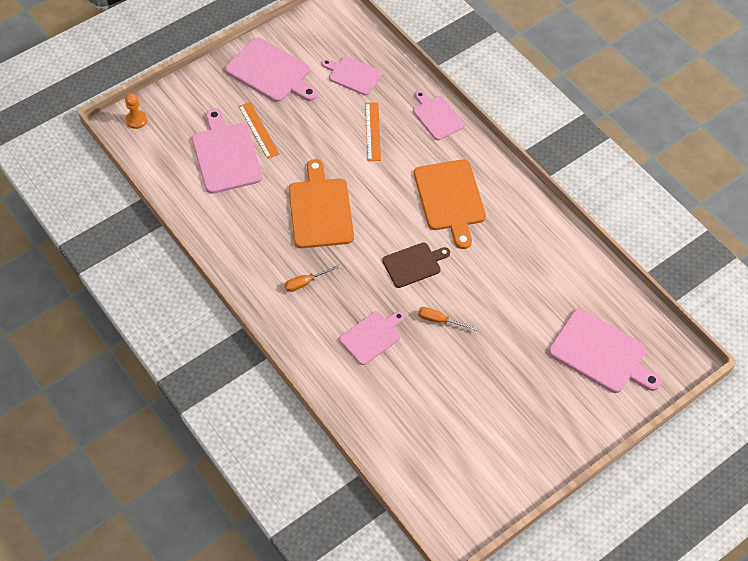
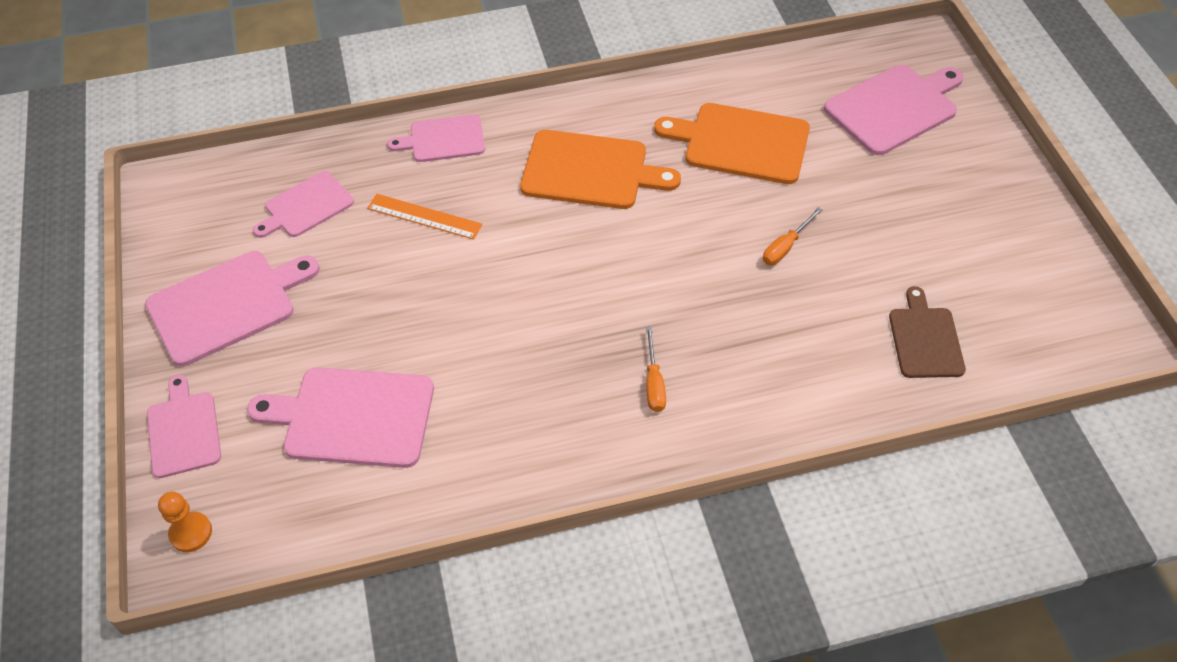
camera: 65 degrees left, 5 degrees down
(258, 130) = (331, 356): orange ruler -> none
(320, 210) = (530, 323): orange cutting board -> orange cutting board (741, 143)
(372, 336) = (782, 331): pink cutting board -> pink cutting board (183, 431)
(414, 264) = (680, 245): brown cutting board -> brown cutting board (925, 339)

